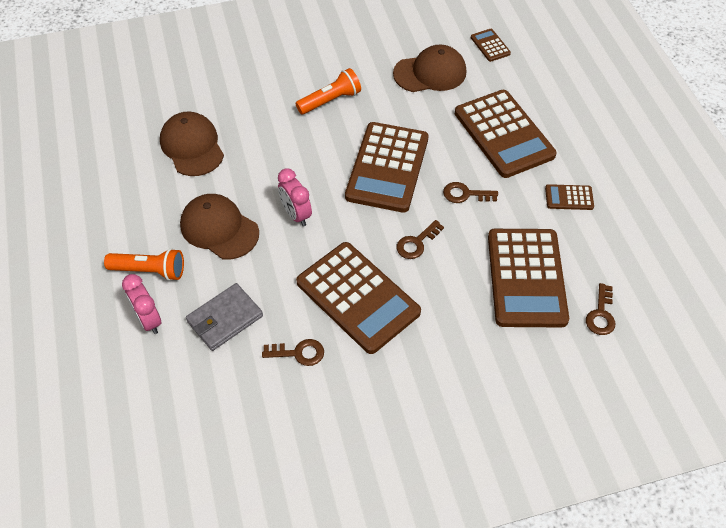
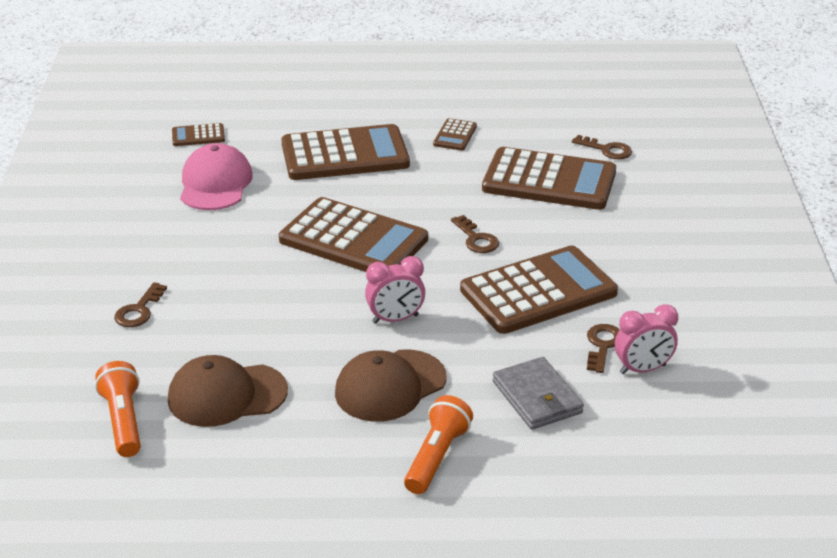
camera: 75 degrees left, 20 degrees down
(148, 320) = (518, 465): pink clock -> pink clock (642, 369)
(330, 100) = (214, 264): orange flashlight -> orange flashlight (123, 421)
(430, 73) = (215, 183): brown cap -> pink cap
(465, 194) = (420, 195): brown key -> brown key (139, 310)

